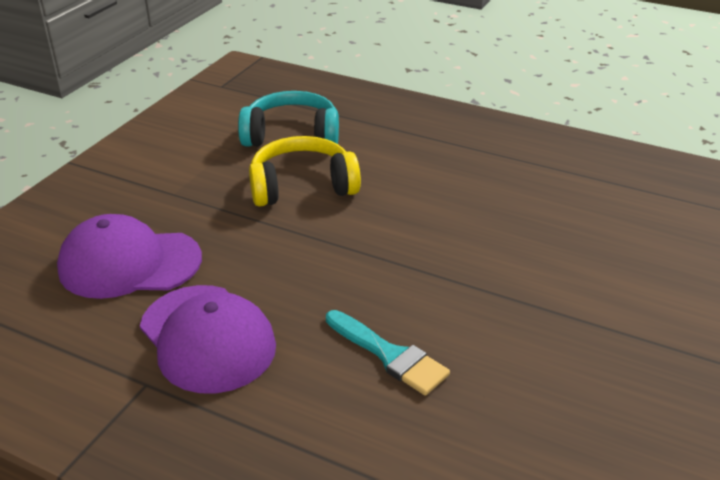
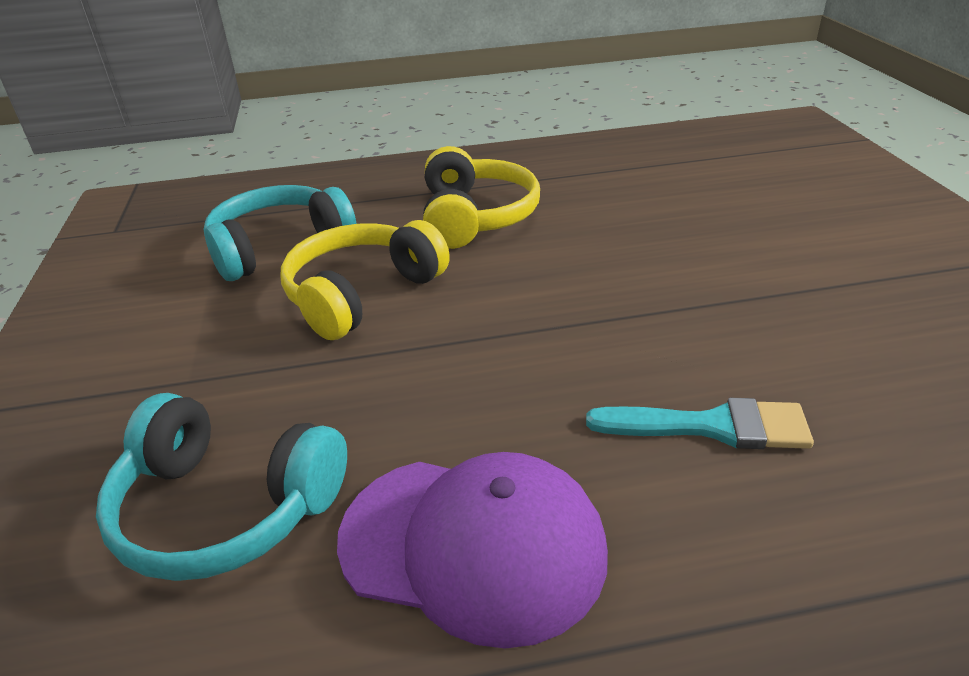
camera: 35 degrees left, 0 degrees up
(129, 263) = (225, 508): purple cap -> turquoise headphones
(426, 166) = (476, 217): none -> yellow headphones

